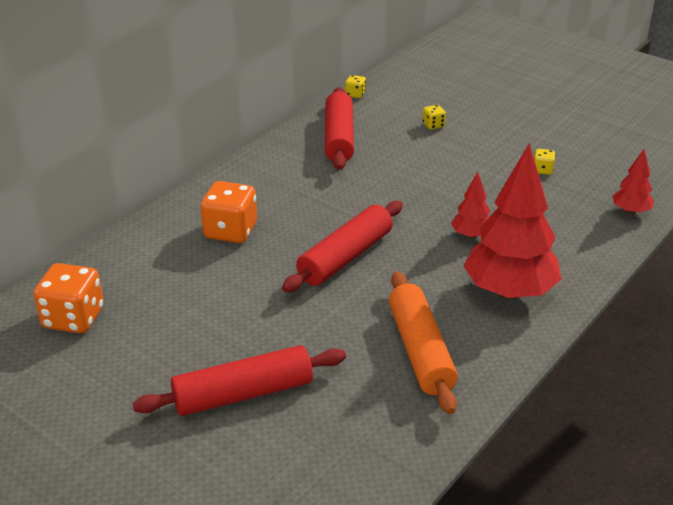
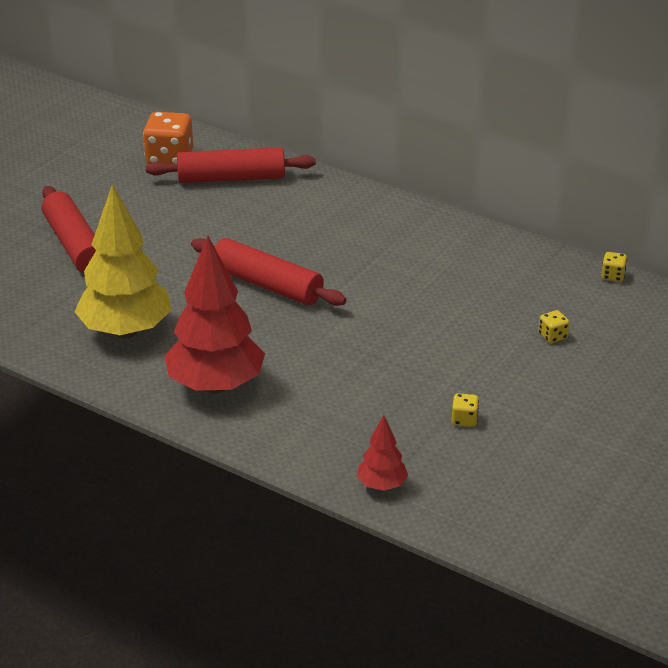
camera: 85 degrees right, 0 degrees up
(230, 231) = (303, 218): orange dice -> none
(338, 138) = (500, 269): red rolling pin -> red rolling pin (231, 178)
(420, 351) = (125, 331): orange rolling pin -> yellow tree
(471, 235) = (314, 363): red tree -> none

